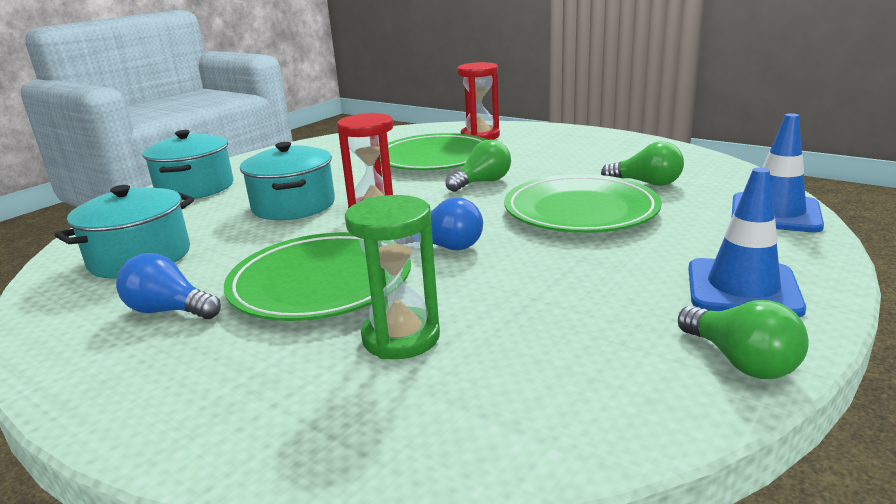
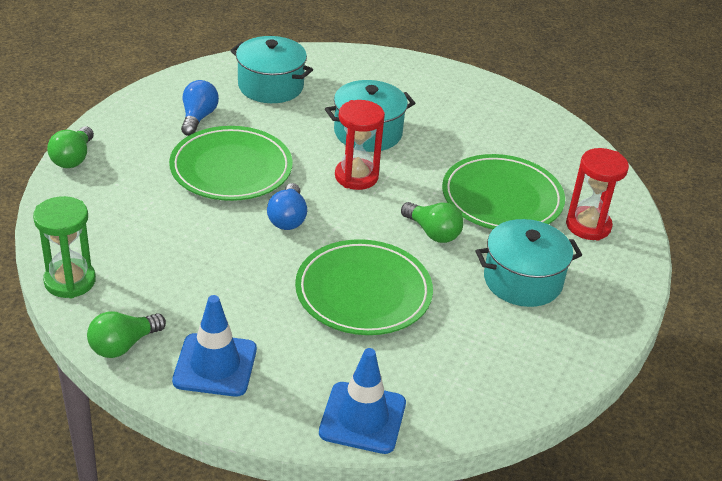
camera: 75 degrees right, 15 degrees up
(195, 188) = (405, 74): turquoise pot -> turquoise pot (522, 280)
(401, 337) = (161, 209): green hourglass -> green hourglass (70, 281)
(646, 183) = (440, 342): green light bulb -> green light bulb (73, 158)

